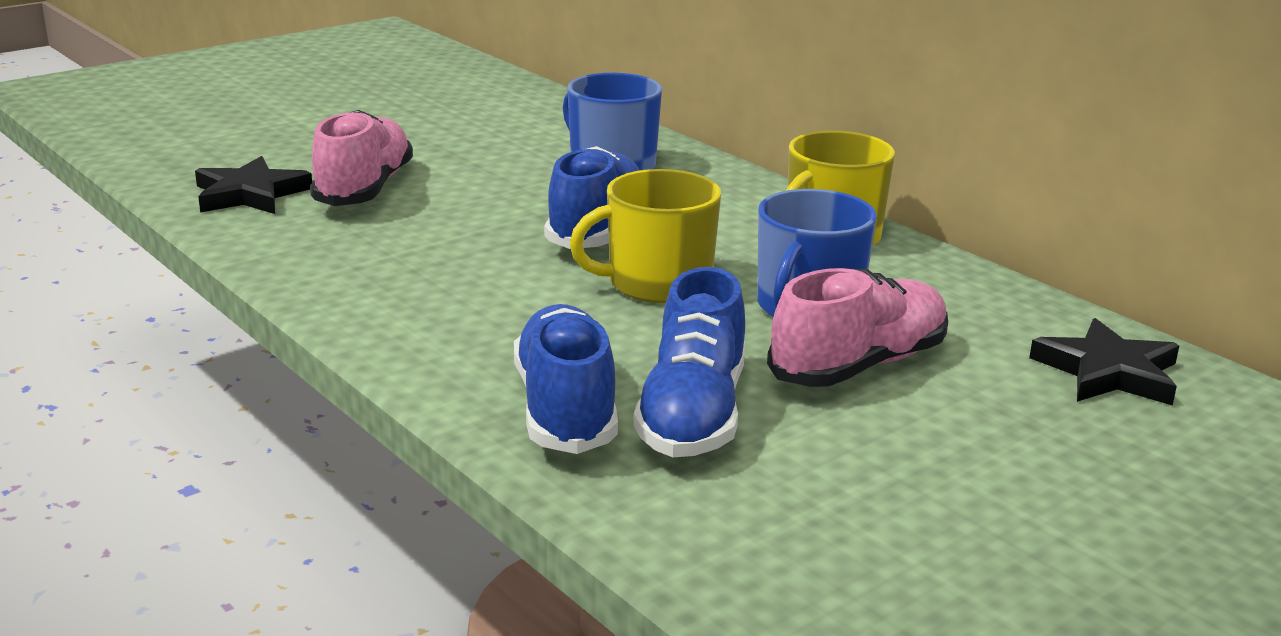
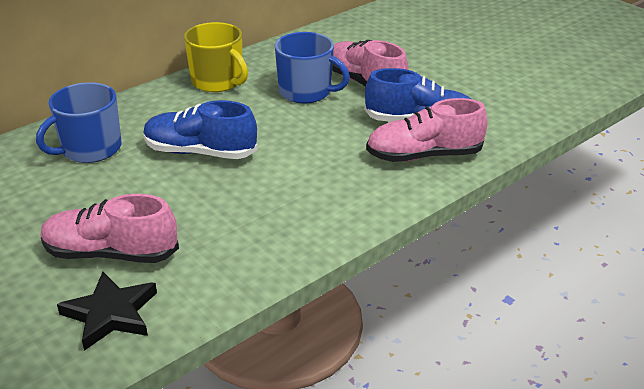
camera: 90 degrees left, 10 degrees up
(565, 409) = (424, 156): blue shoe -> pink shoe
(657, 283) = (279, 132): yellow mug -> none
(1108, 372) = (361, 33): black star -> none

